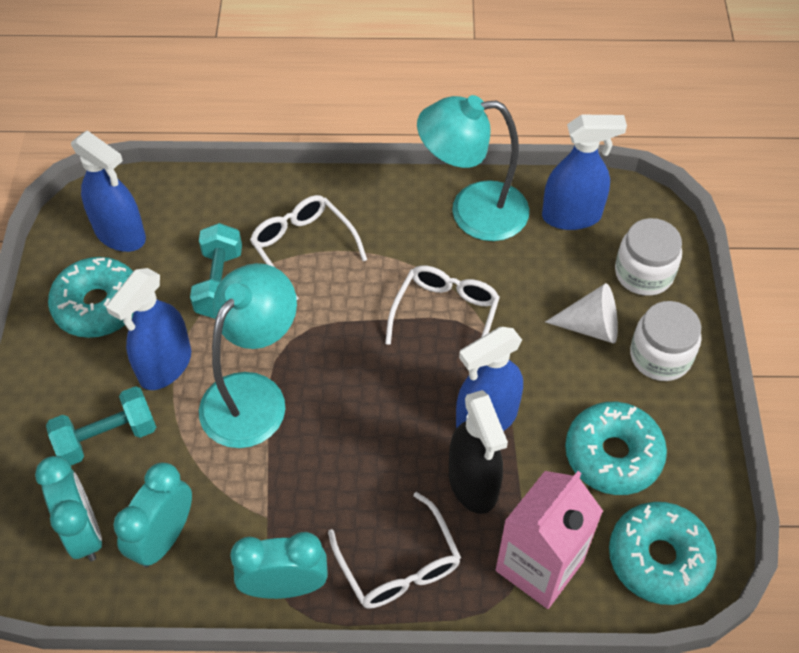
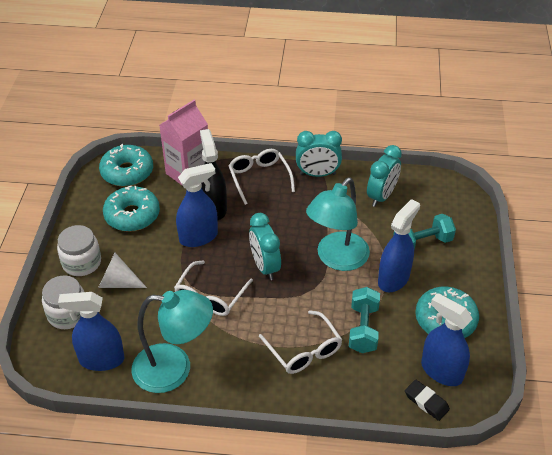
camera: 175 degrees left, 10 degrees down
(84, 532) = (425, 201): turquoise clock -> turquoise clock (265, 266)
(147, 196) = (426, 402): none -> black eraser

